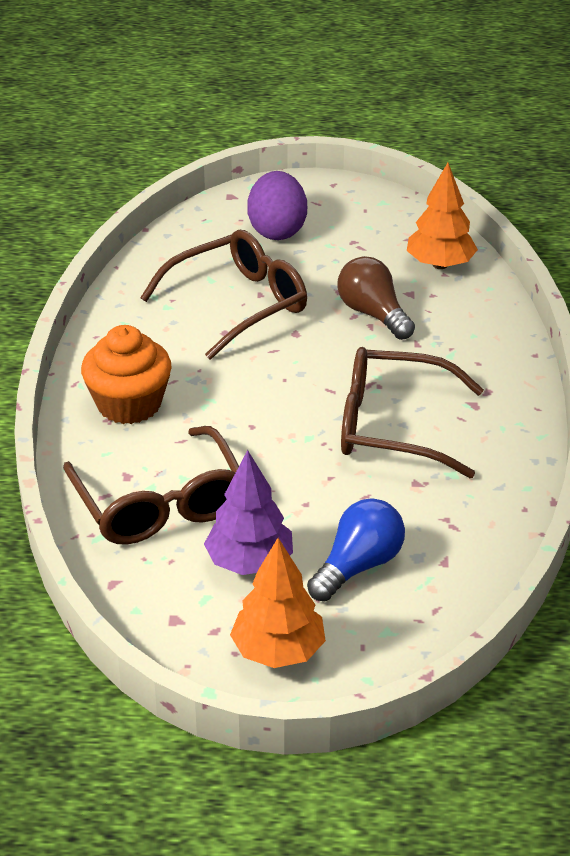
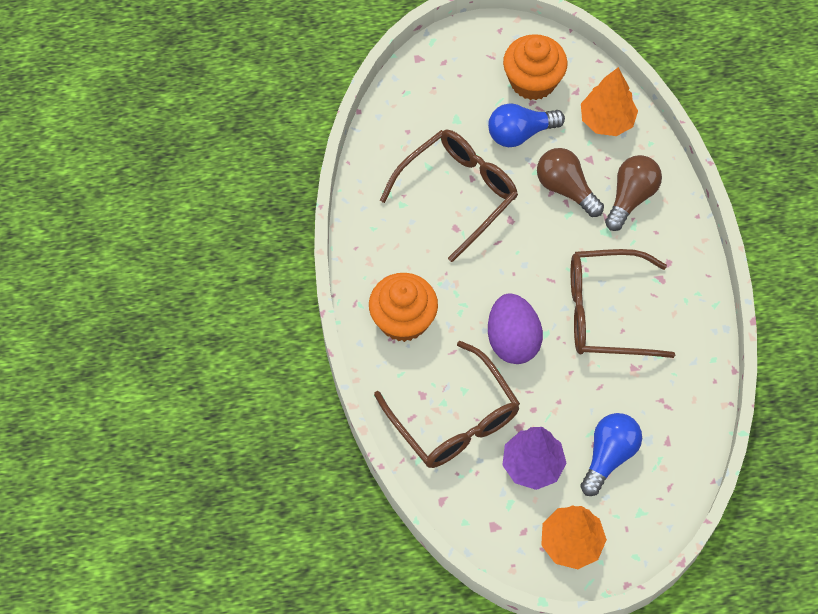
camera: 10 degrees left, 25 degrees up
(277, 230) = (467, 97): purple egg -> purple egg (512, 340)
(331, 264) = (520, 133): none -> blue light bulb
(359, 225) = (532, 81): none -> orange cupcake
(453, 330) = (631, 197): none -> brown light bulb

